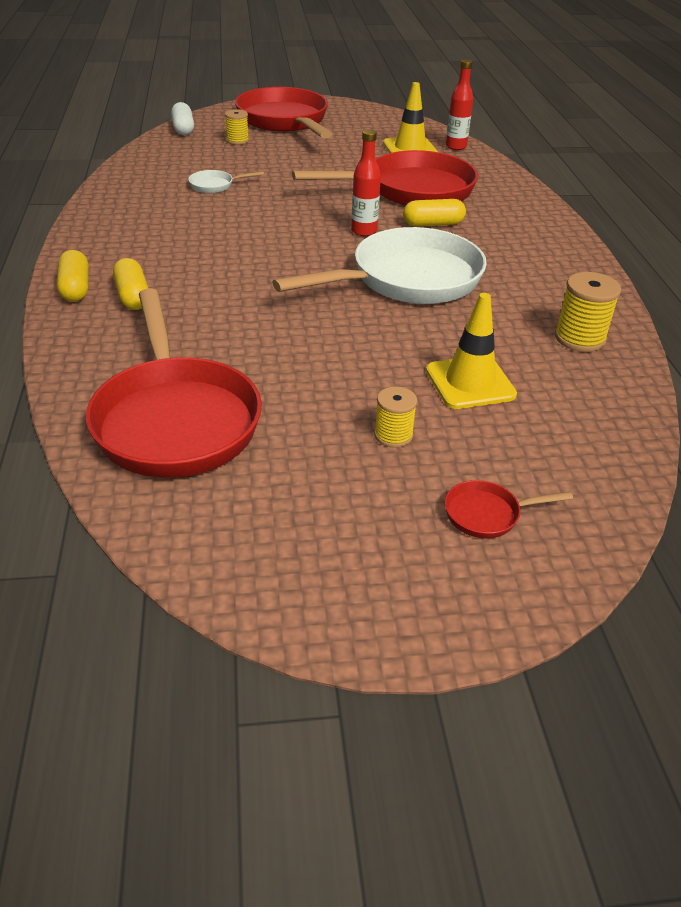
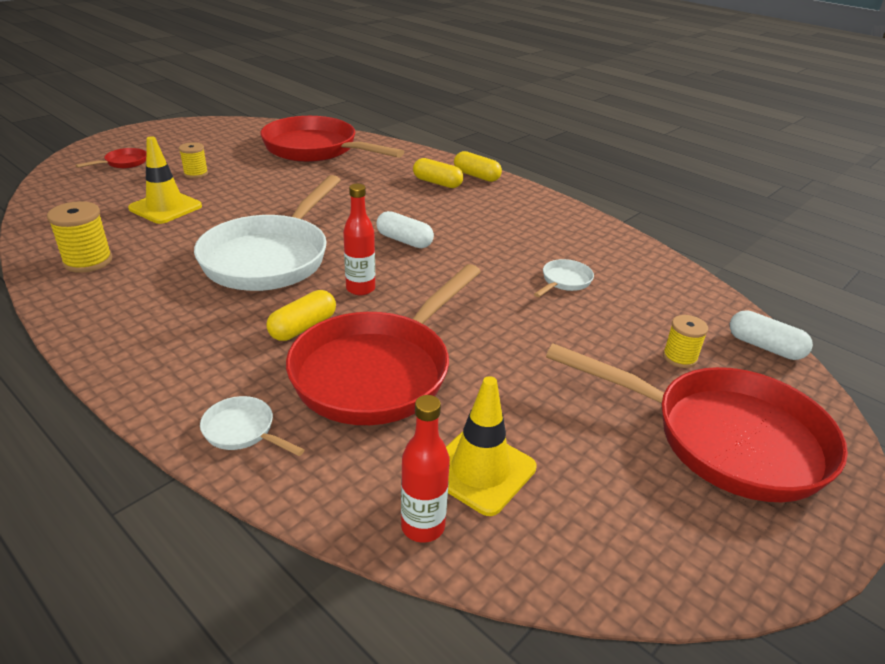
camera: 140 degrees right, 5 degrees down
(274, 251) = (404, 240): none -> white capsule
(511, 194) = (243, 431): none -> white pan

